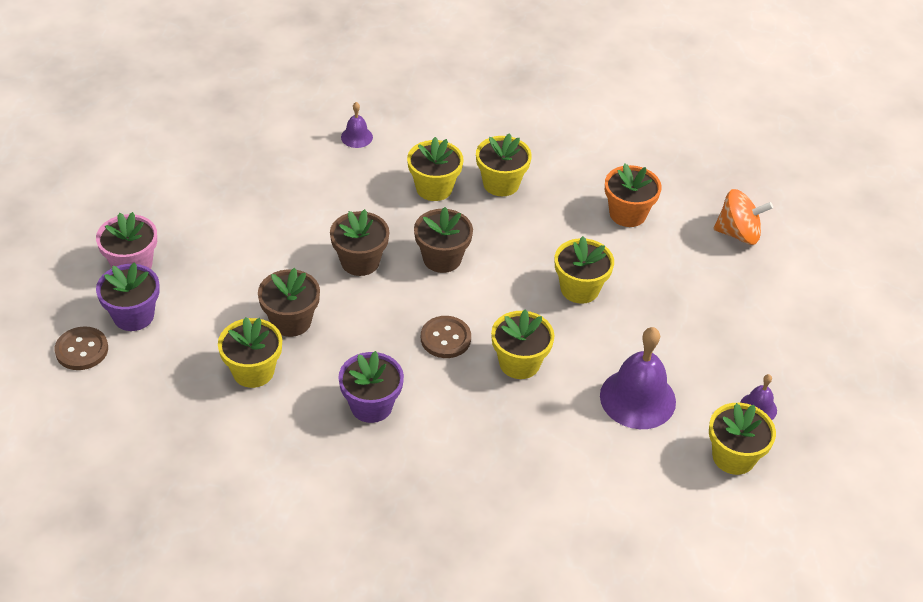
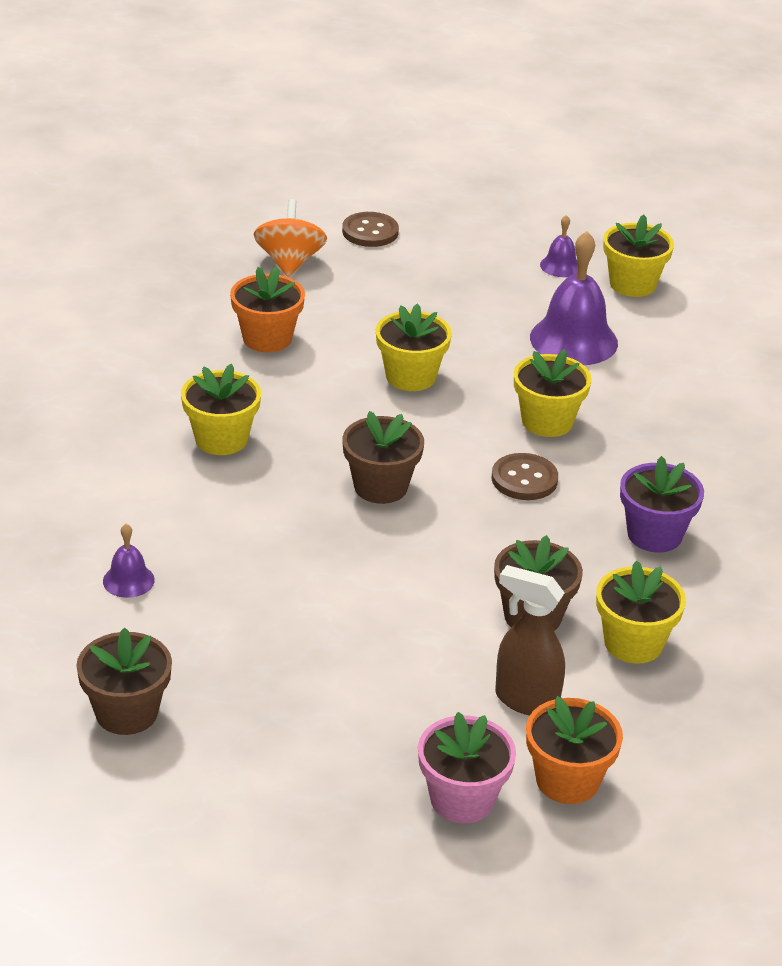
camera: 95 degrees left, 10 degrees down
(82, 350) = (651, 828): brown button -> brown button (370, 232)
(133, 316) = (567, 780): purple flower pot -> orange flower pot
(210, 306) = (525, 700): none -> brown spray bottle
(360, 261) = (402, 560): brown flower pot -> brown flower pot (126, 713)
(434, 188) = (238, 498): yellow flower pot -> none

